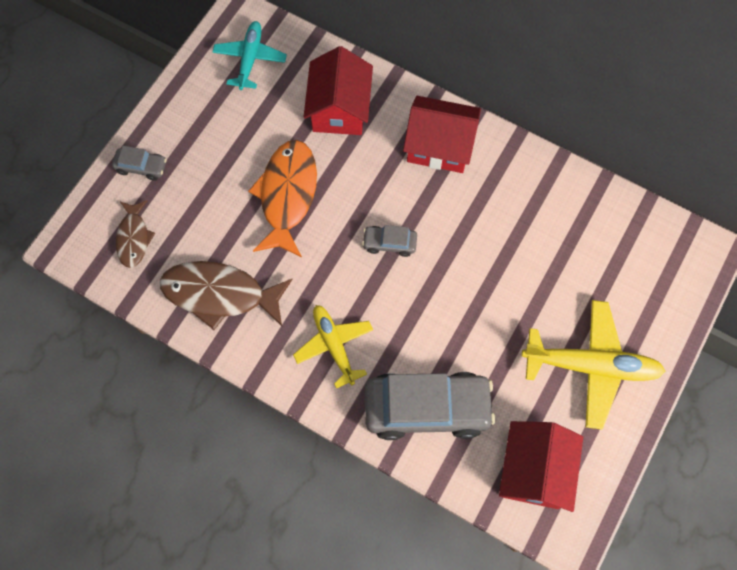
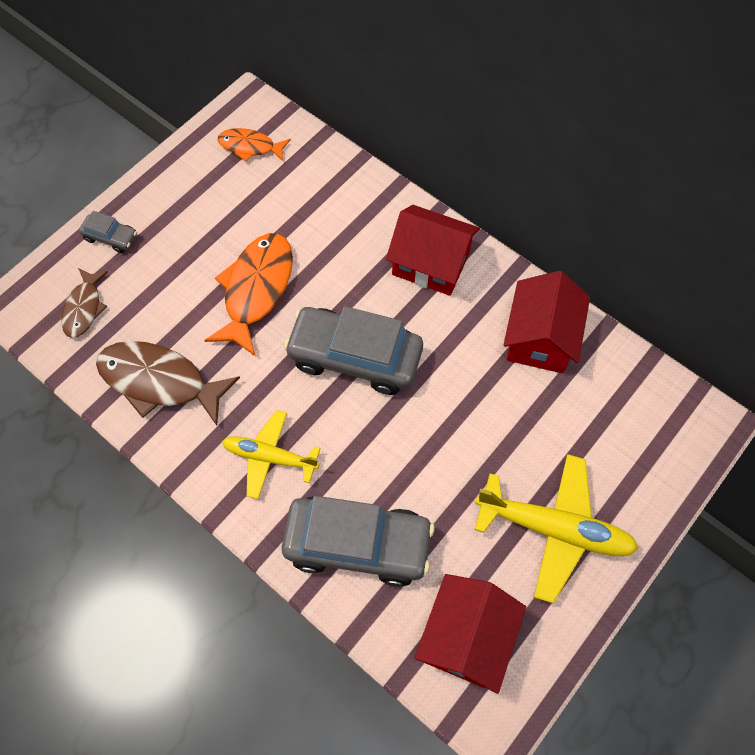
camera: 10 degrees right, 5 degrees down
(250, 59) = (250, 147): turquoise plane -> orange fish
(334, 345) = (270, 457): yellow plane -> yellow plane turned 60 degrees counterclockwise
(339, 109) = (332, 210): red house -> red house (540, 338)
(389, 243) = (355, 357): grey car -> grey car, size x2.20

